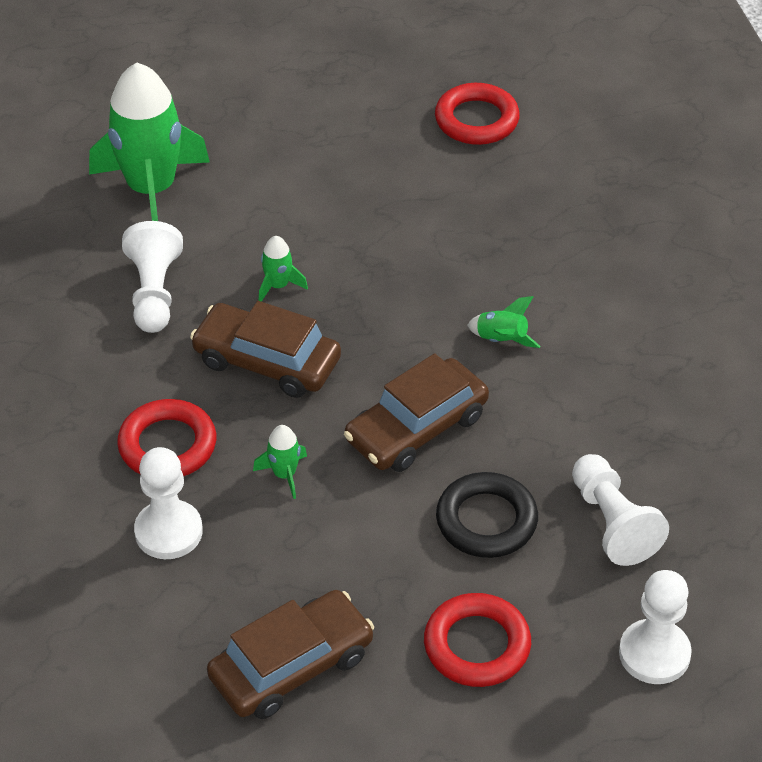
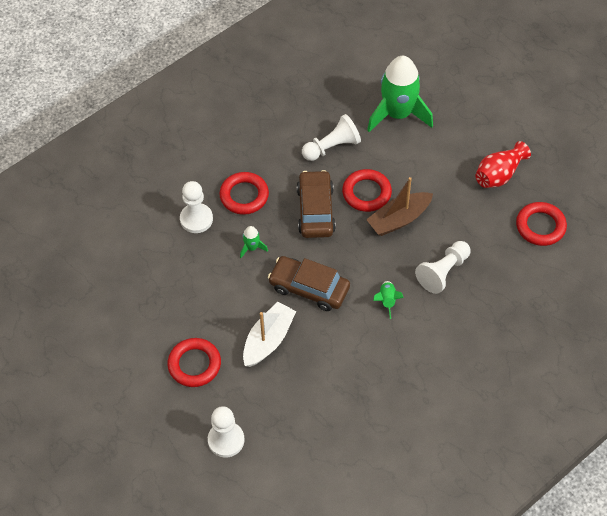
camera: 65 degrees right, 10 degrees up
(278, 285) = (366, 193): green rocket -> red ring
(291, 666) = (148, 297): brown car -> none
(354, 125) = (499, 174): none -> red vase
(357, 267) = (399, 219): none -> brown boat
(486, 521) = (268, 340): black ring -> white boat
(612, 523) = (295, 394): white pawn -> white pawn (443, 272)

